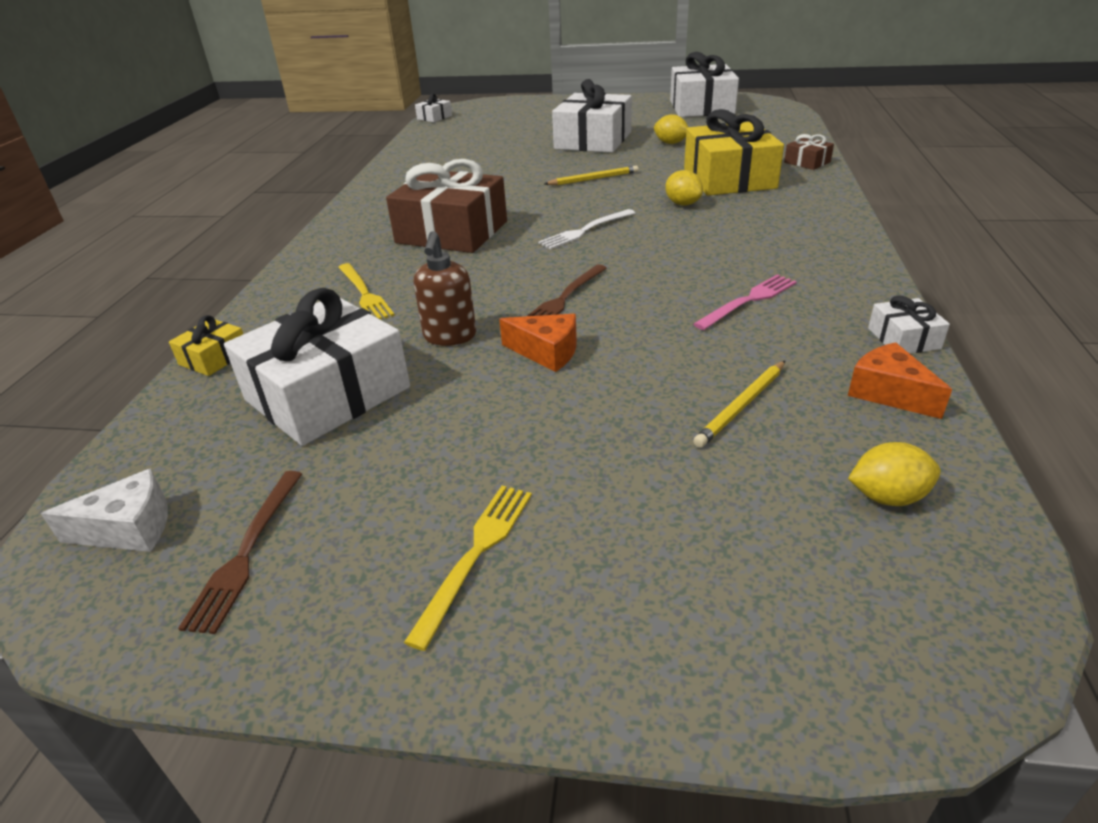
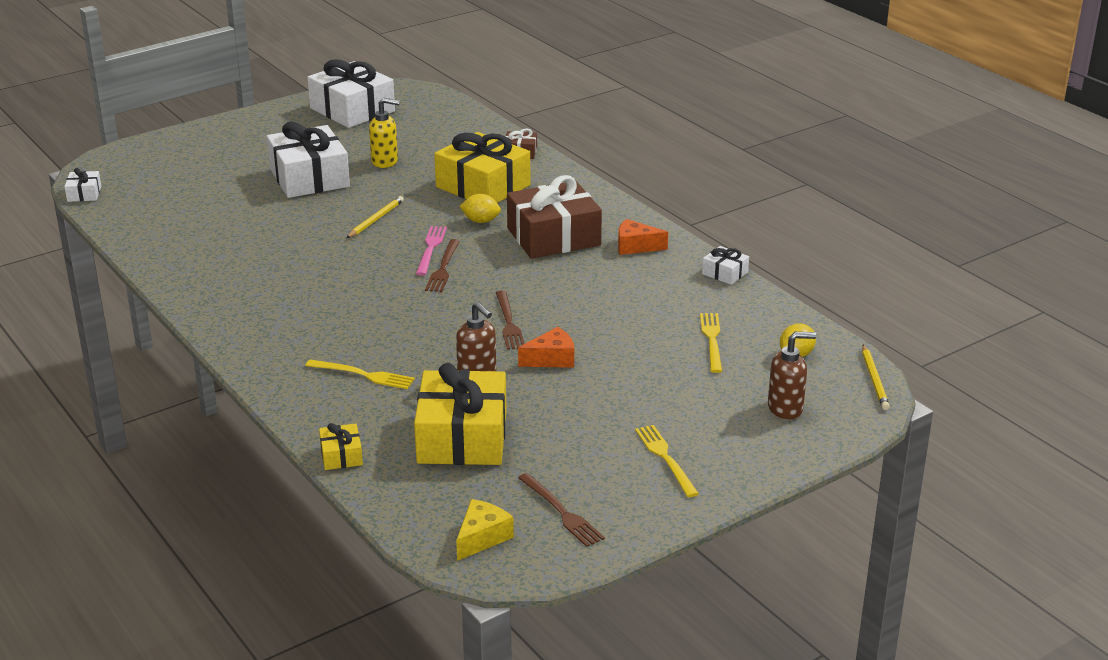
camera: 45 degrees left, 5 degrees down
(129, 528) = (482, 537): white cheese -> yellow cheese
(328, 394) = (462, 437): white gift -> yellow gift
(452, 232) = (340, 306): brown gift -> brown gift (553, 237)
(585, 230) = (443, 268): white fork -> brown fork
(670, 143) = (385, 162): yellow lemon -> yellow soap dispenser
(742, 406) = (692, 342): yellow pencil -> yellow pencil (874, 380)
(748, 301) = (620, 281): pink fork -> pink fork (431, 248)
(761, 581) = (785, 408): none -> brown soap dispenser
(775, 415) = (712, 340): none -> yellow fork
(888, 393) = (748, 306): orange cheese -> orange cheese (635, 246)

